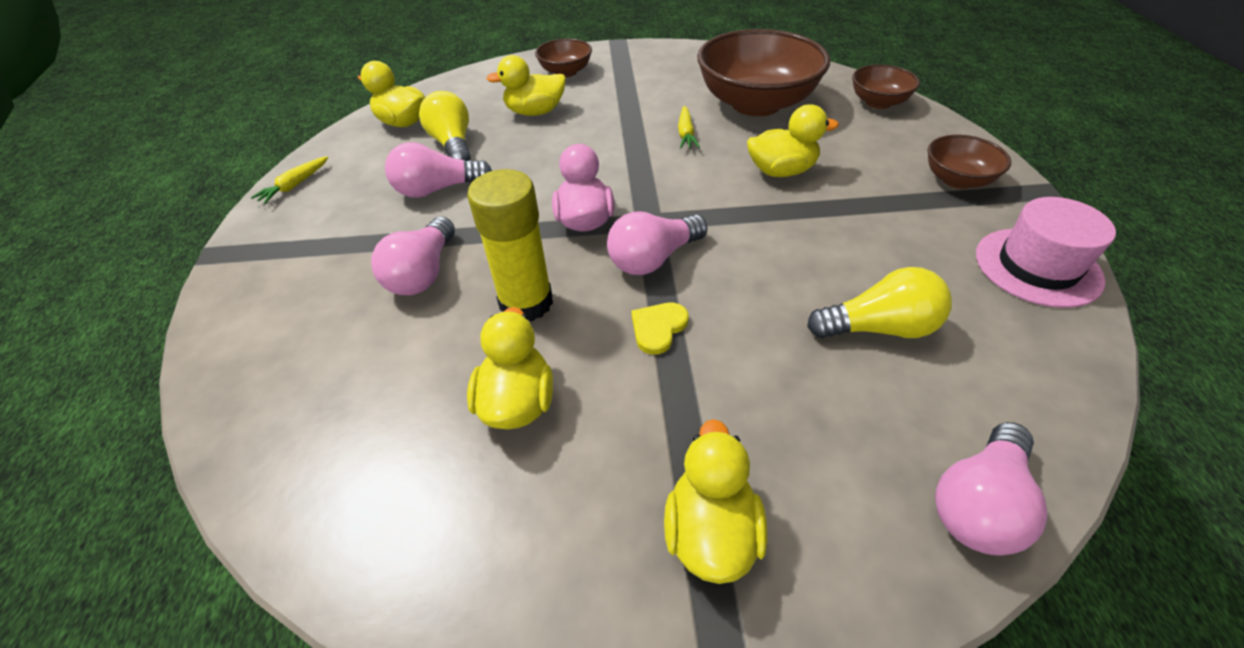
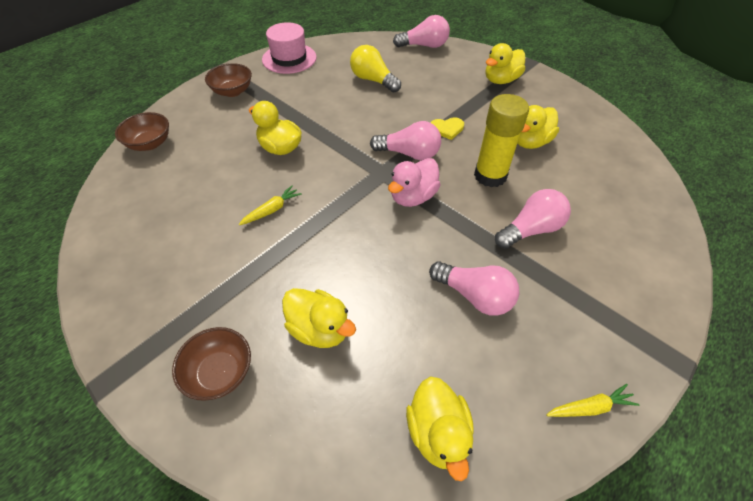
camera: 135 degrees left, 5 degrees up
(453, 144) = (422, 344): yellow light bulb -> none
(756, 104) = (194, 198): brown bowl -> none

